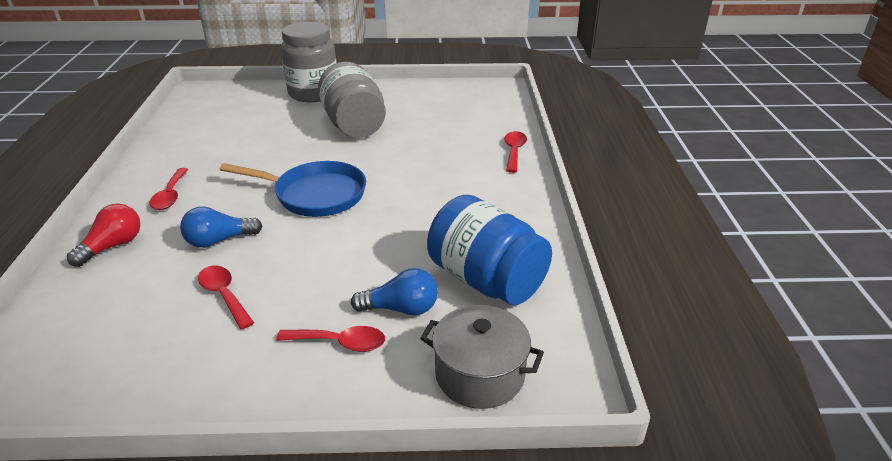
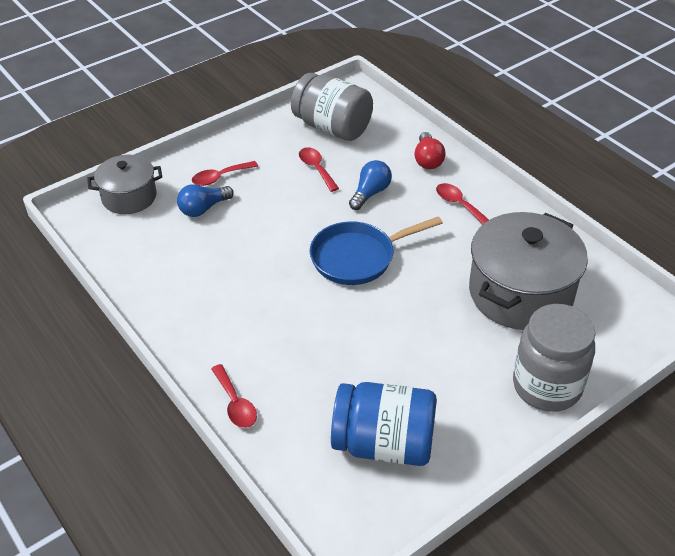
camera: 145 degrees right, 10 degrees up
(224, 295) = (316, 168): red spoon -> red spoon turned 135 degrees counterclockwise
(245, 130) = (520, 293): none -> grey pot
(354, 125) = (433, 356): grey jar -> grey jar (332, 127)
(486, 280) = (163, 251): blue jar -> blue jar (384, 444)

